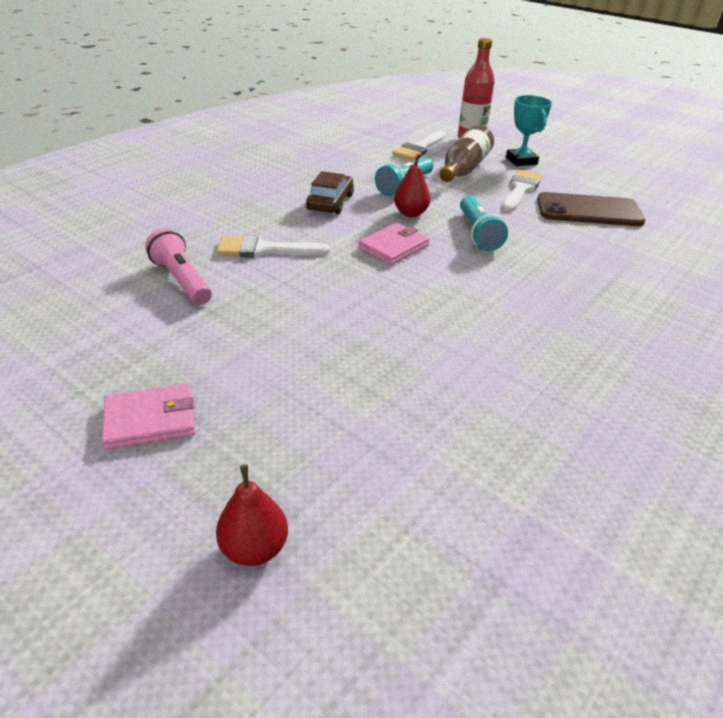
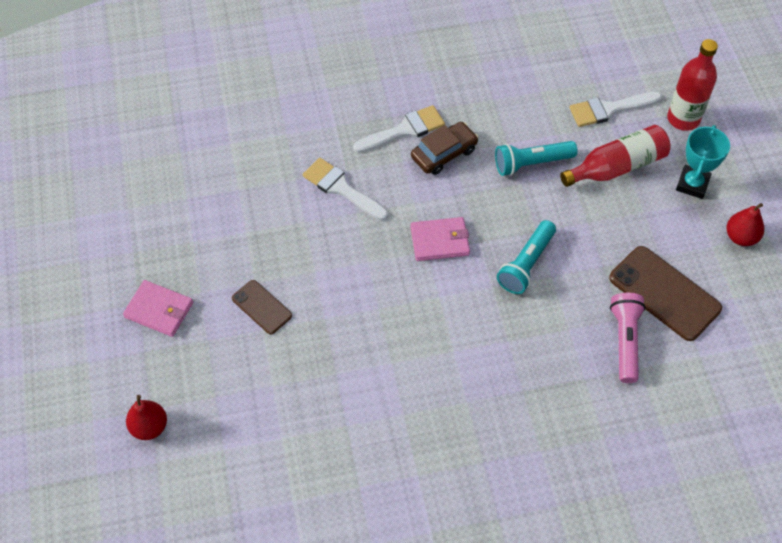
camera: 40 degrees right, 20 degrees up
(182, 280) = (260, 191): pink flashlight -> pink flashlight (625, 341)
(279, 359) = (262, 307): none -> brown phone
(410, 213) = (497, 206): red pear -> red pear (741, 237)
(464, 169) = (617, 167): brown bottle -> red bottle
(520, 189) = (636, 228): white brush -> white brush (404, 130)

